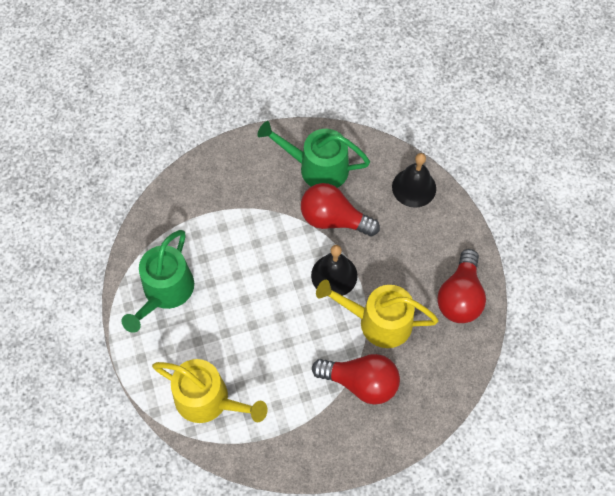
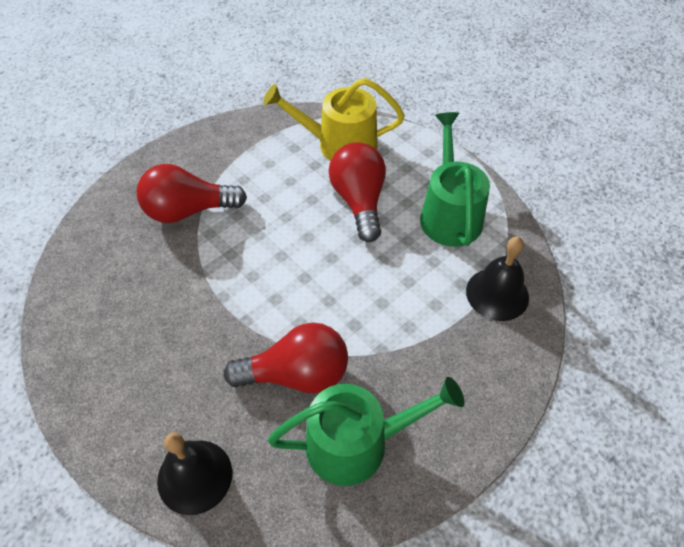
camera: 155 degrees right, 10 degrees down
(334, 275) = (264, 304): black bell -> black bell (497, 294)
(378, 321) = (188, 274): yellow watering can -> none
(460, 297) = (88, 342): red light bulb -> red light bulb (359, 201)

